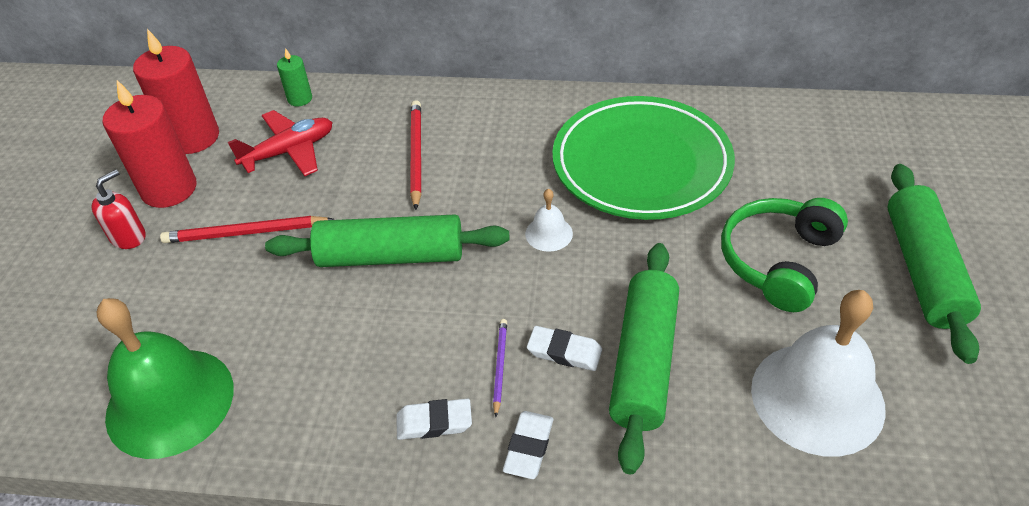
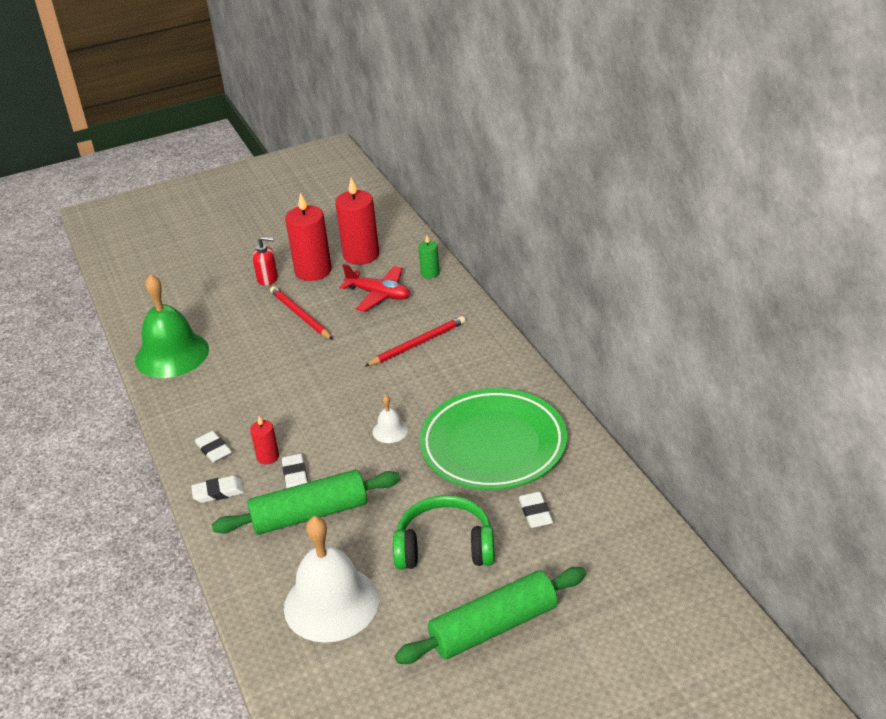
camera: 60 degrees right, 10 degrees down
(391, 256) = (322, 376): green rolling pin -> none
(500, 366) = (268, 457): purple pencil -> red candle
(768, 175) = (535, 513): none -> white eraser

